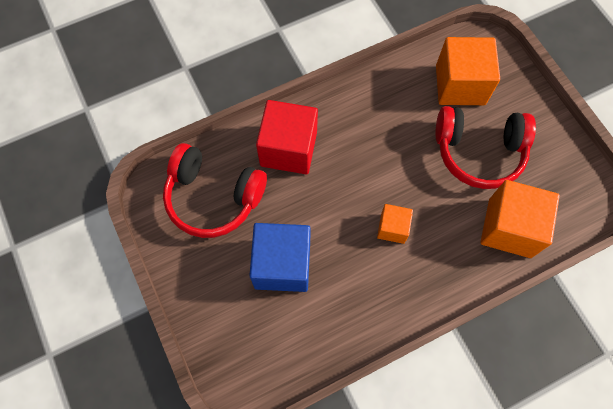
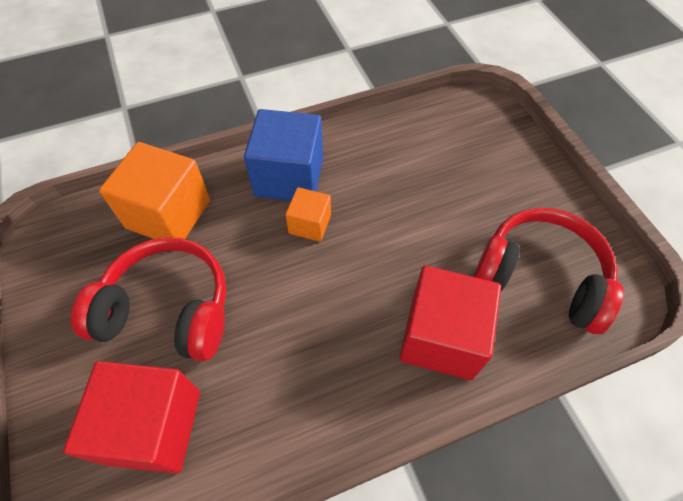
camera: 175 degrees left, 10 degrees down
(282, 265) = (444, 196): blue cube -> blue cube (289, 177)
(460, 85) = (153, 426): orange cube -> red cube

